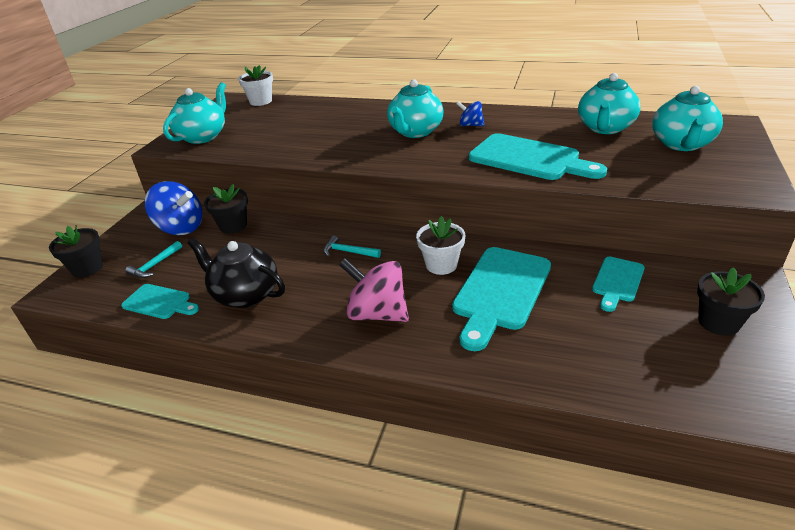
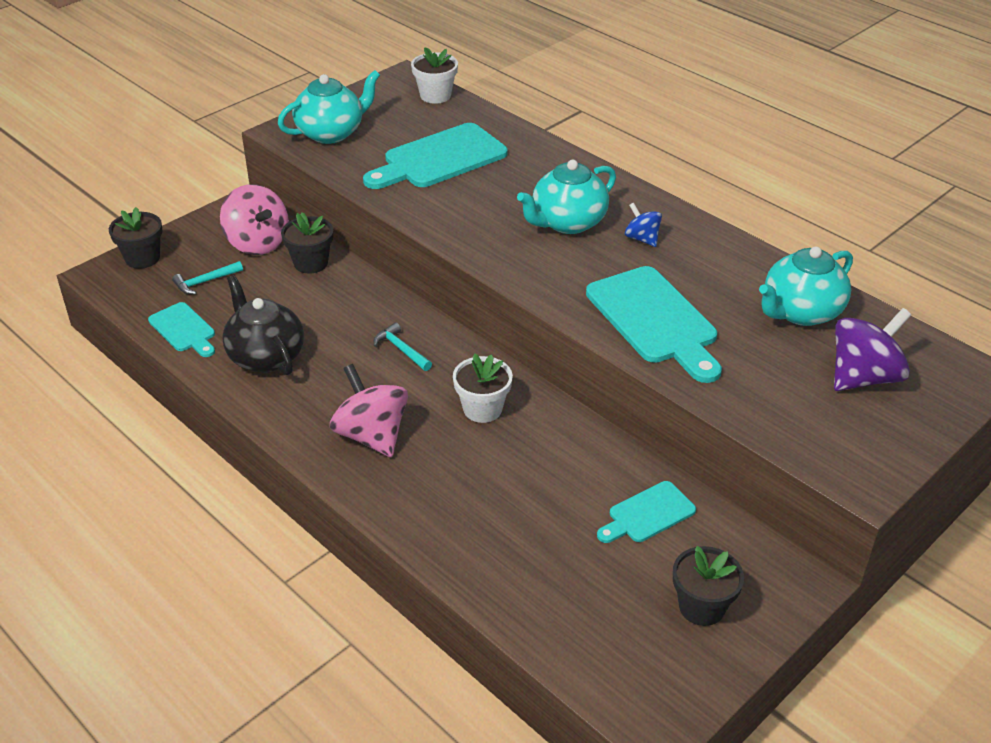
camera: 25 degrees right, 5 degrees up
(181, 228) = (257, 243): blue spinning top -> pink spinning top
(500, 292) = (513, 468): turquoise cutting board -> turquoise cutting board (439, 159)
(681, 144) = (863, 377): turquoise teapot -> purple spinning top

